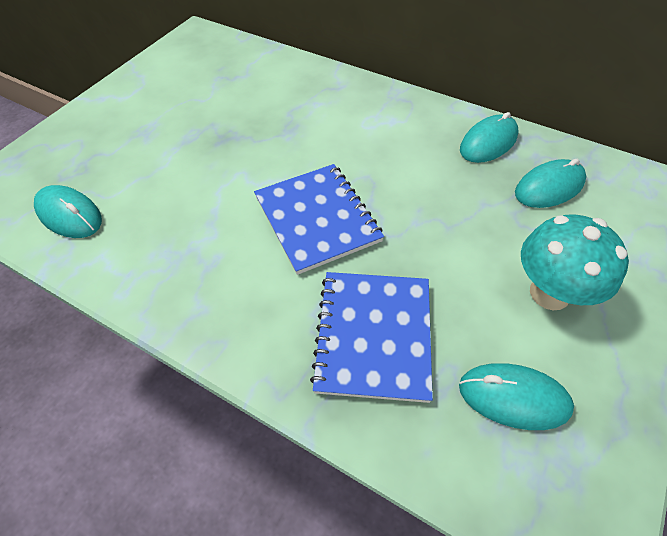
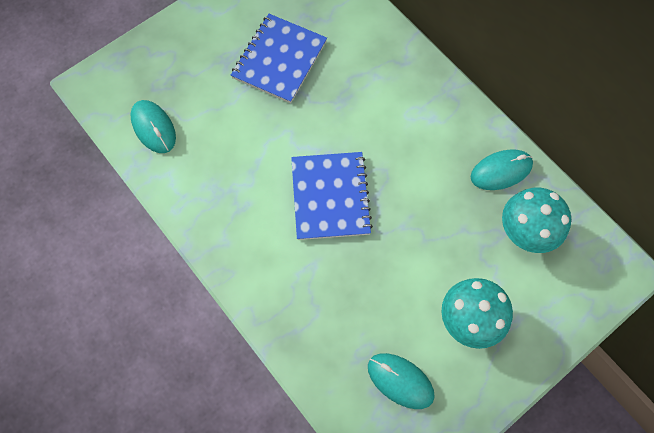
camera: 20 degrees right, 15 degrees up
(373, 335) = (331, 305): blue notebook -> blue notebook (279, 60)
(549, 187) = (524, 233): turquoise mouse -> turquoise mushroom

